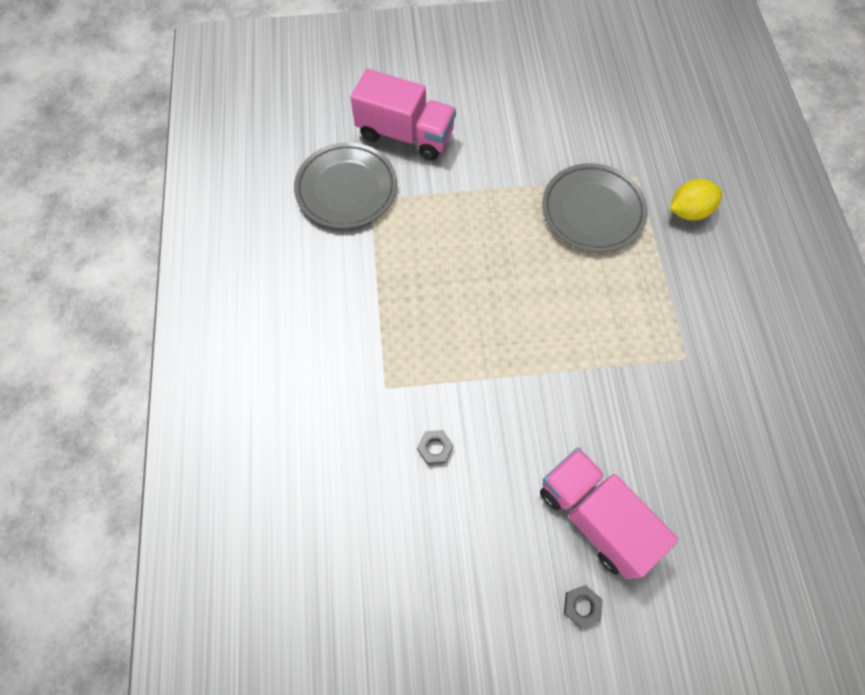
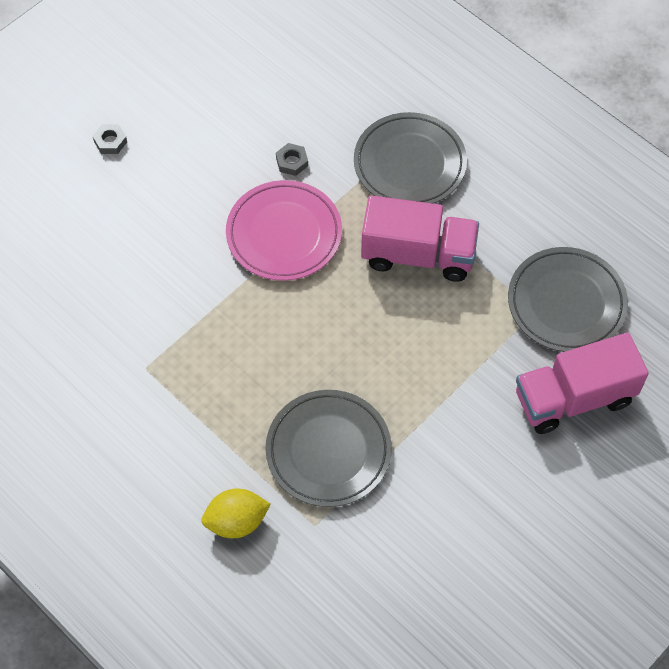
camera: 140 degrees right, 5 degrees down
(344, 370) = (409, 164): none -> grey plate
(496, 387) = (284, 234): none -> pink plate
(594, 516) = (139, 199): pink truck -> pink truck (418, 254)
(688, 211) = (236, 521): yellow lemon -> yellow lemon turned 45 degrees clockwise

